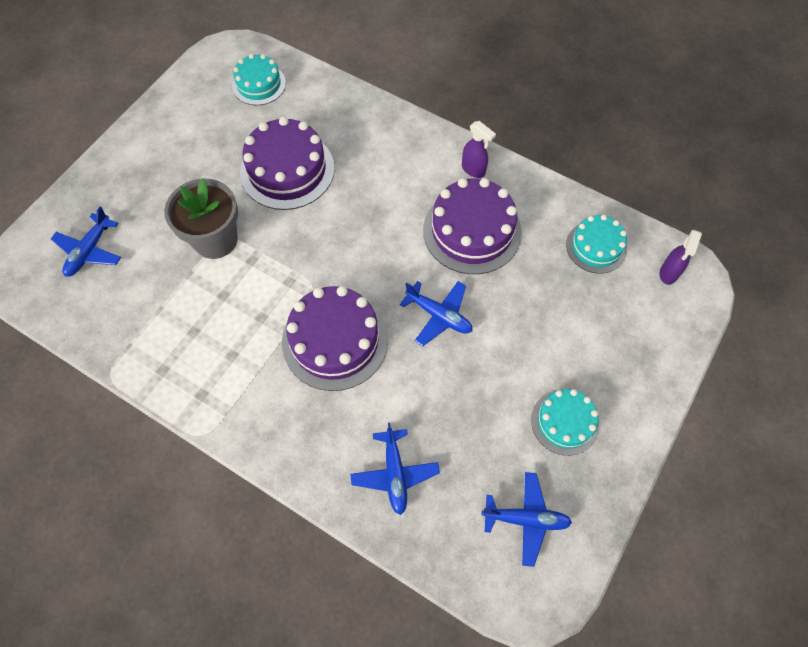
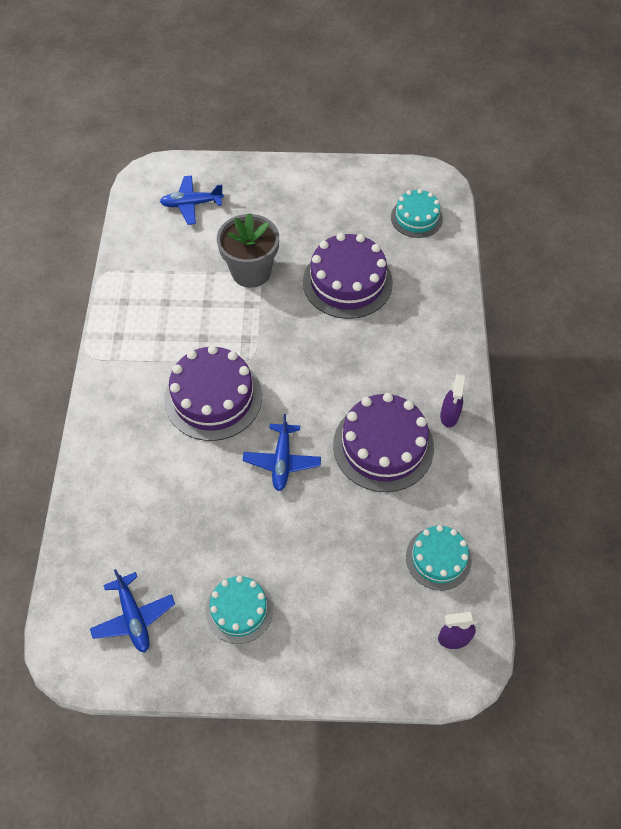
camera: 60 degrees right, 5 degrees down
(395, 473) = (123, 498): blue plane -> none

